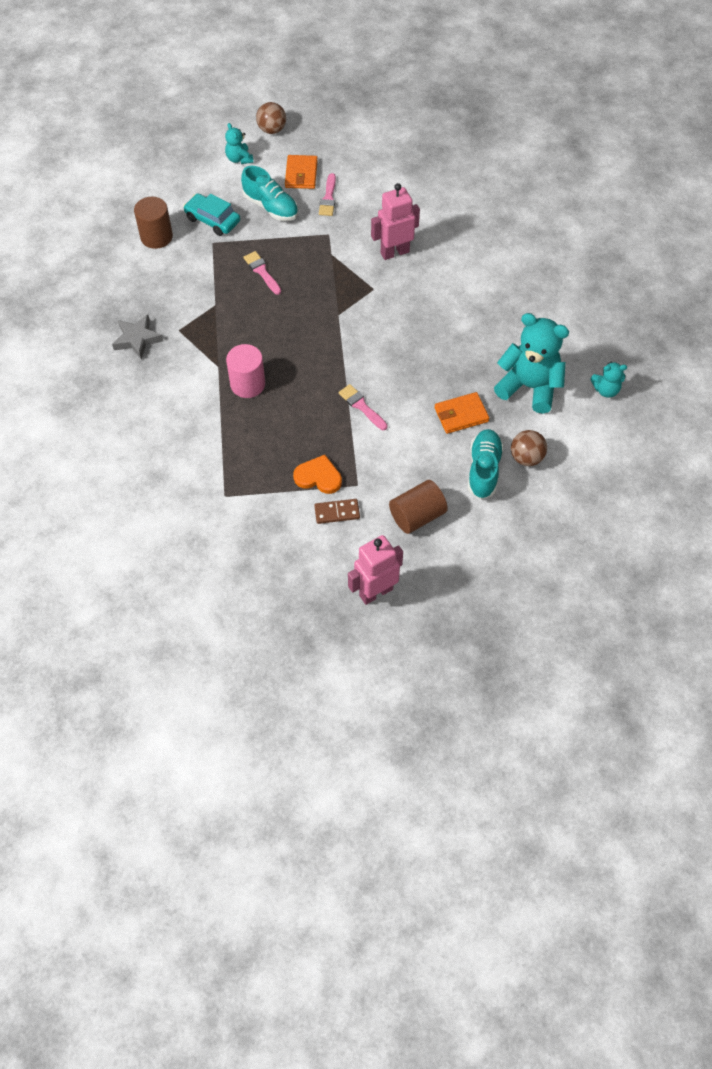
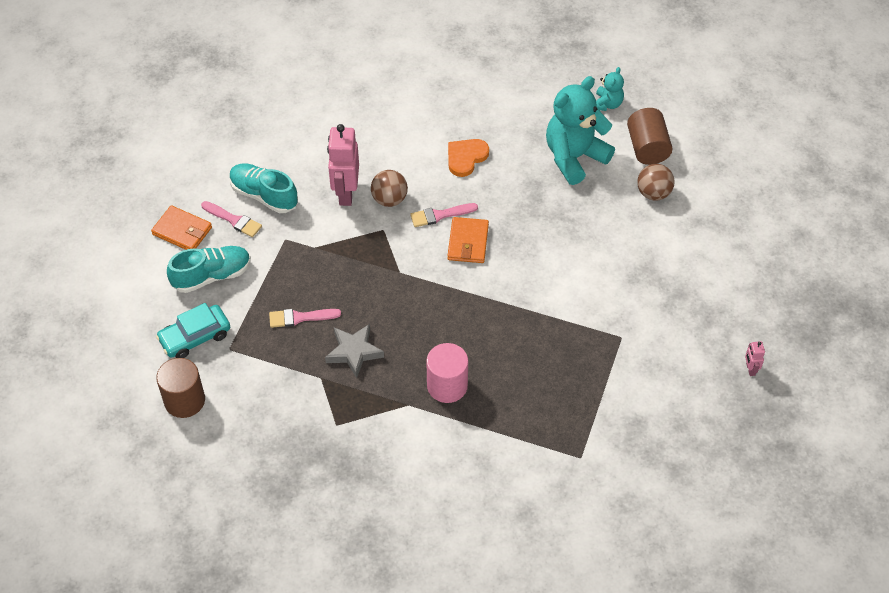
camera: 65 degrees left, 5 degrees down
(137, 339) = (326, 469): grey star -> grey star (354, 352)
(239, 159) = (119, 279): turquoise teddy bear -> none
(272, 130) = (96, 233): brown ball -> brown ball (389, 199)
(318, 477) = (596, 366): orange heart -> orange heart (466, 158)
(337, 512) = (646, 366): brown domino -> none
(361, 406) = (528, 297): pink brush -> pink brush (440, 215)
(375, 592) = (750, 369): pink robot -> pink robot, size x0.45
(417, 516) = (679, 303): brown cylinder -> brown cylinder (647, 148)
(461, 415) = (580, 222): orange wallet -> orange wallet (468, 242)
(483, 470) = (651, 231): turquoise shoe -> turquoise shoe (264, 195)

